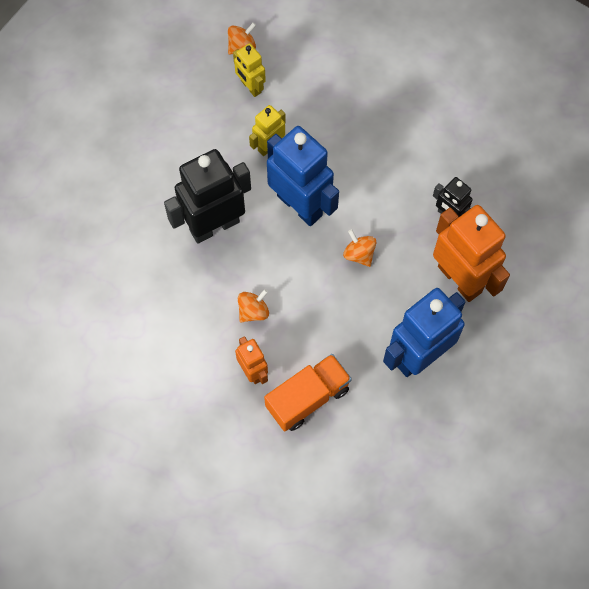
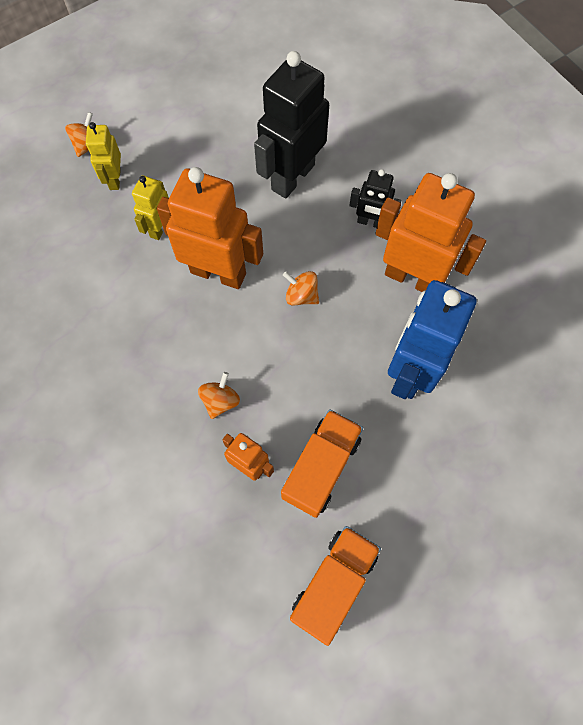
camera: 25 degrees left, 0 degrees up
(214, 225) = (138, 330): black robot -> black robot (292, 177)
(250, 87) = (114, 179): yellow robot -> yellow robot turned 60 degrees clockwise
(275, 487) = (334, 584): none -> orange truck
(300, 205) = (218, 272): blue robot -> orange robot

